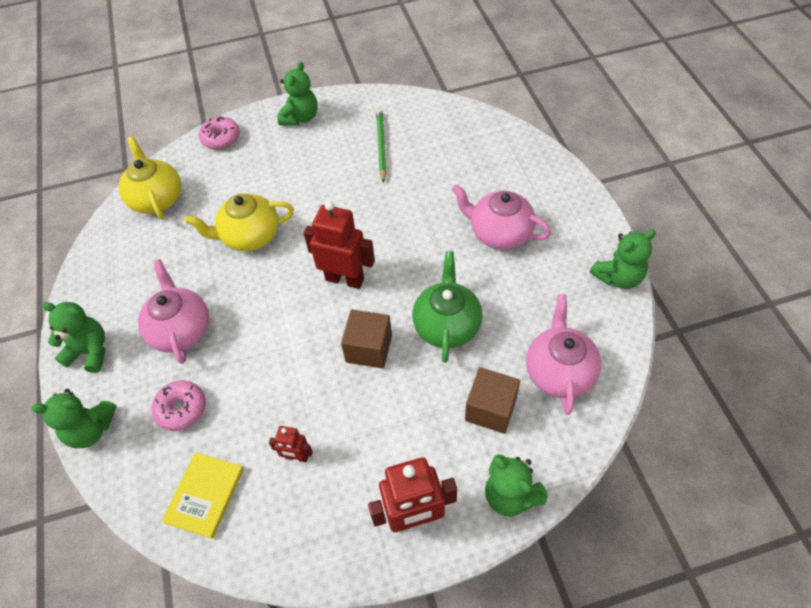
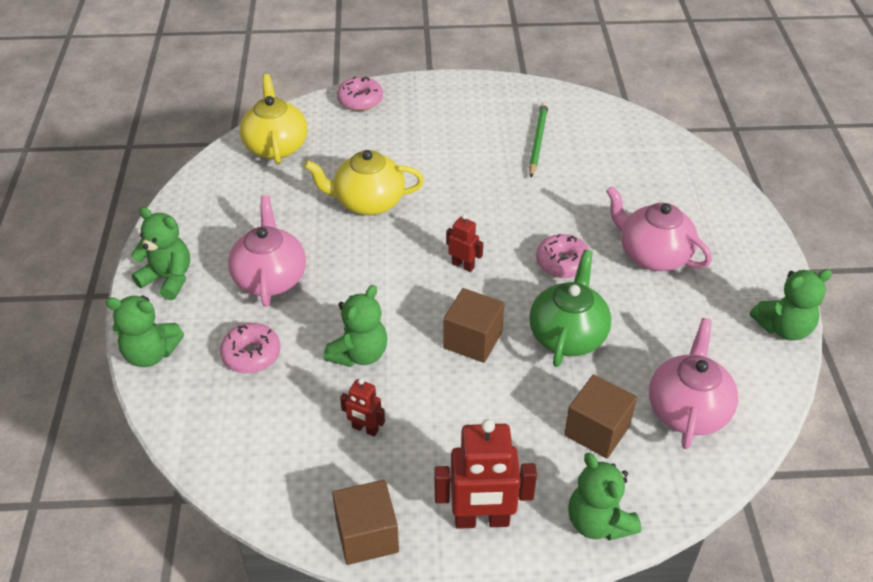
camera: 10 degrees right, 10 degrees down
(205, 495) = (255, 444): yellow book -> none
(300, 118) = (453, 96): green teddy bear -> green teddy bear (359, 354)
(321, 559) = (367, 535): none -> brown cube
(345, 279) = (463, 265): red robot -> red robot, size x0.52
(427, 257) = (562, 263): none -> pink donut

